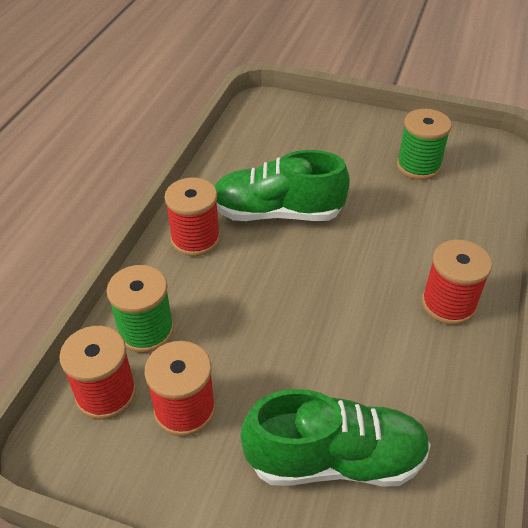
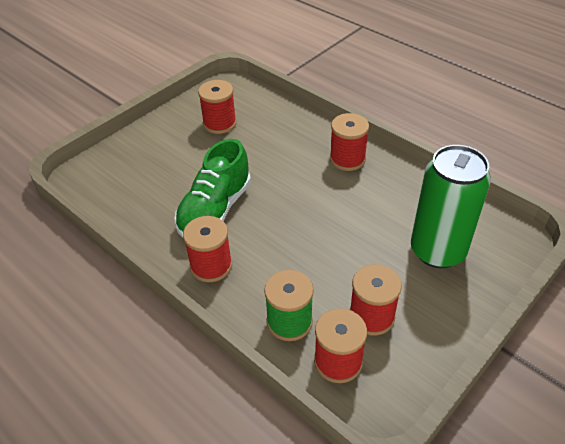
camera: 65 degrees left, 0 degrees up
(335, 459) = (437, 251): green shoe -> green can
(418, 166) = (219, 123): green spool -> red spool

